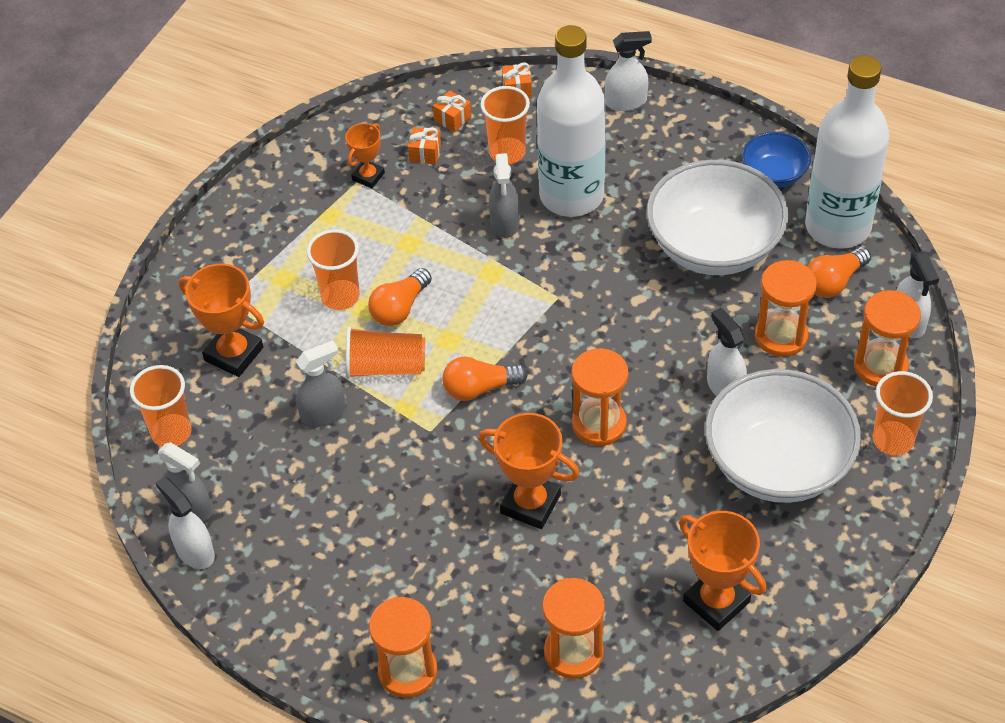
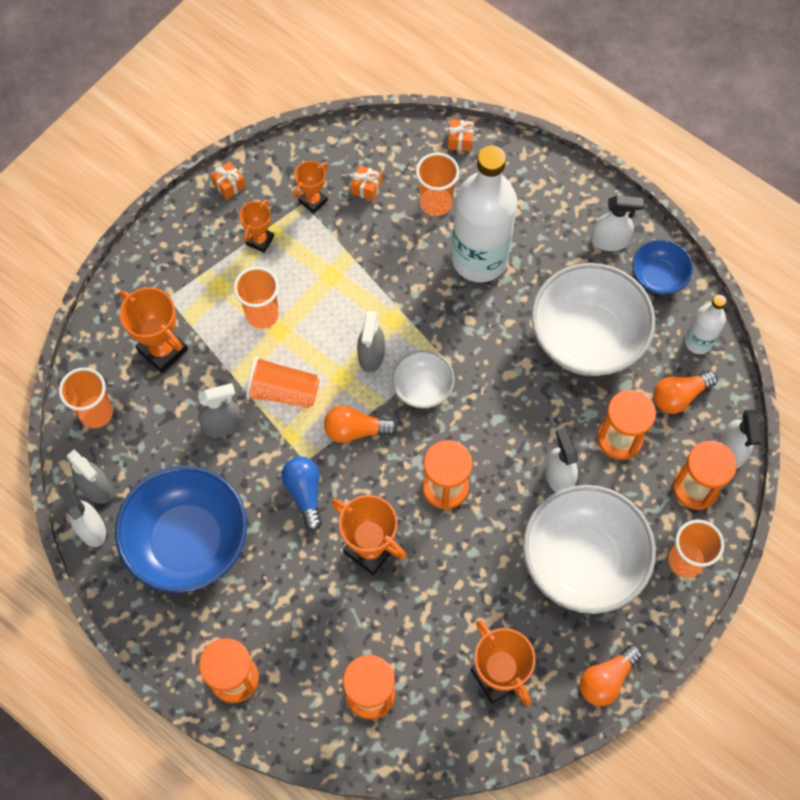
camera: 10 degrees right, 15 degrees up
(314, 540) = (188, 541): none -> blue bowl
(318, 225) = (260, 240): none -> orange trophy
(400, 308) = (308, 337): orange light bulb -> orange light bulb (606, 679)
(438, 463) = (305, 493): none -> blue light bulb
(452, 118) = (398, 158): orange gift -> orange gift (229, 185)
(505, 223) = (416, 273): grey spray bottle -> grey spray bottle (371, 355)
(544, 331) = (422, 388): none -> white bowl
(626, 102) = (550, 174): white spray bottle -> white spray bottle (609, 241)
(837, 226) = (698, 342): white bottle -> white bottle, size x0.49

